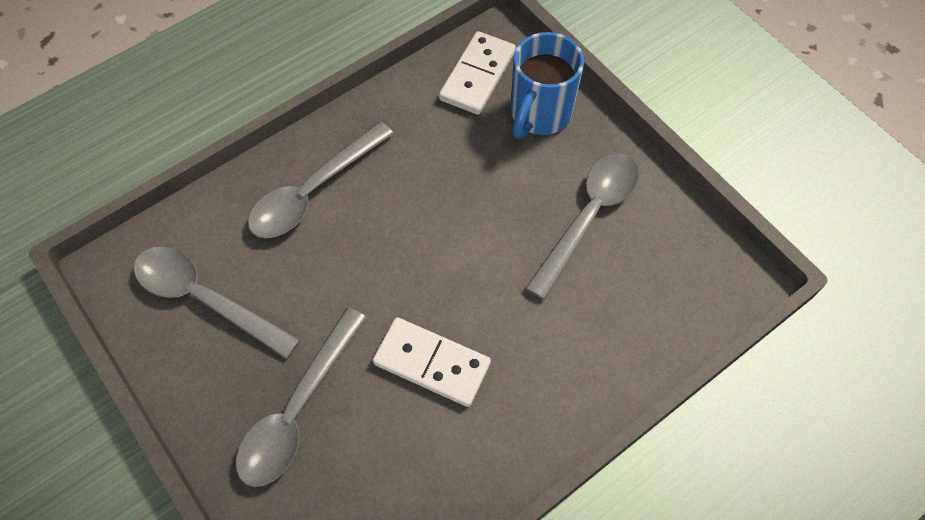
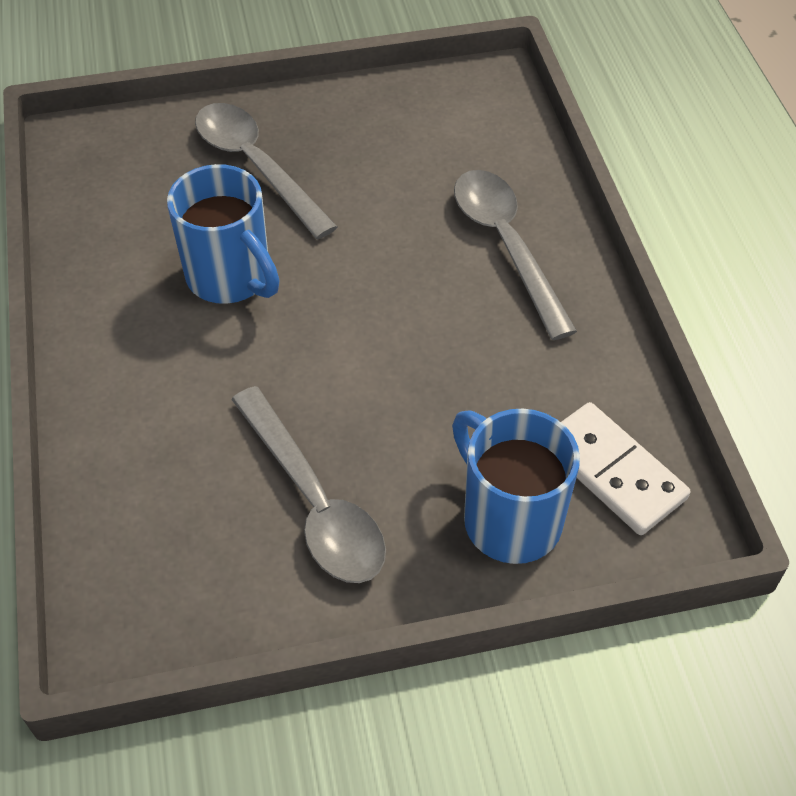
camera: 115 degrees right, 10 degrees down
(205, 298) = (419, 132): grey spoon -> none
(432, 363) = (231, 278): white domino -> blue mug

